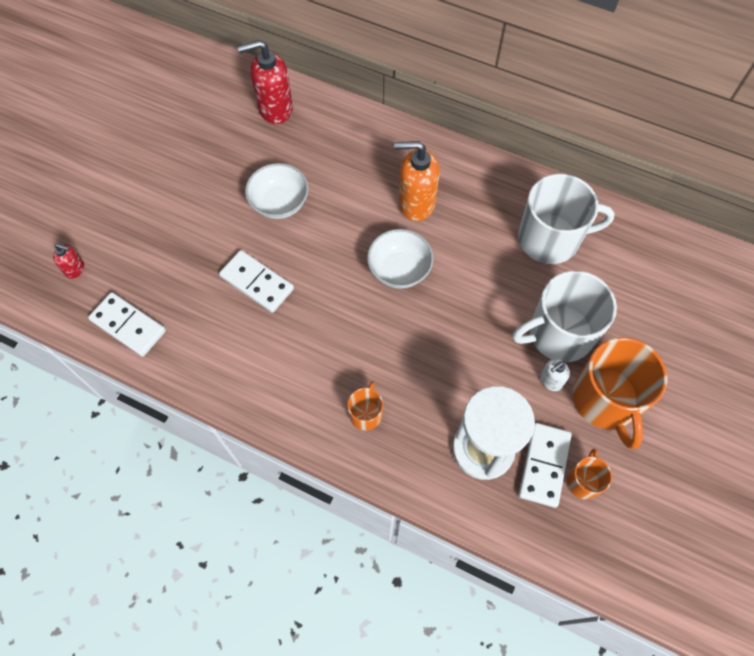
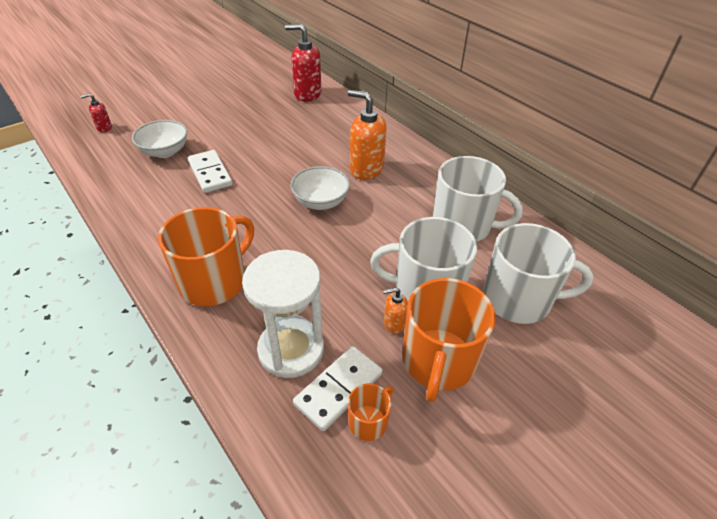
camera: 25 degrees right, 20 degrees down
(75, 269) = (104, 128): red soap dispenser -> red soap dispenser turned 120 degrees clockwise
(128, 325) = (104, 166): white domino -> none
(279, 203) = (266, 138): white bowl -> white bowl (165, 152)
(366, 414) = (214, 281): orange mug -> orange mug, size x2.09
(550, 380) = (394, 323): white soap dispenser -> orange soap dispenser
(638, 304) = (518, 299): none -> white mug

